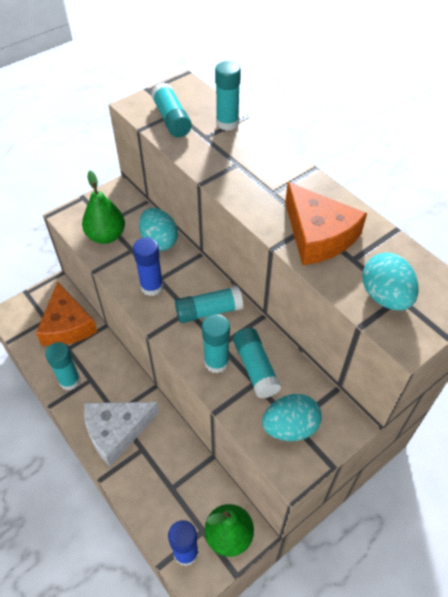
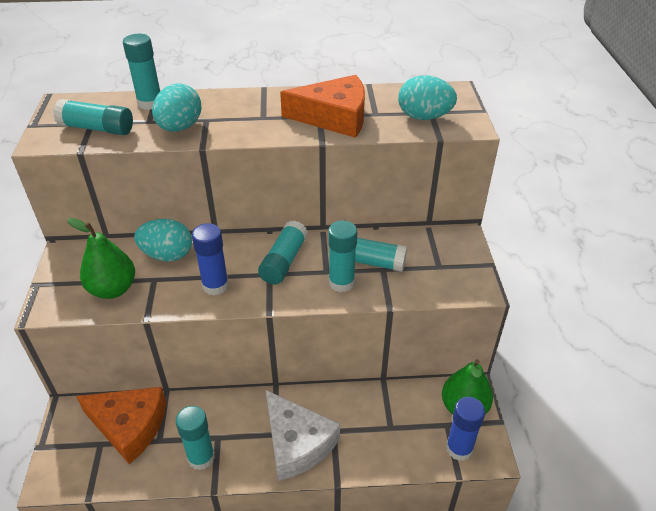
camera: 55 degrees left, 10 degrees down
(116, 431) = (297, 443): white cheese -> white cheese turned 45 degrees counterclockwise
(290, 427) = (441, 270): turquoise egg -> turquoise egg (180, 127)

